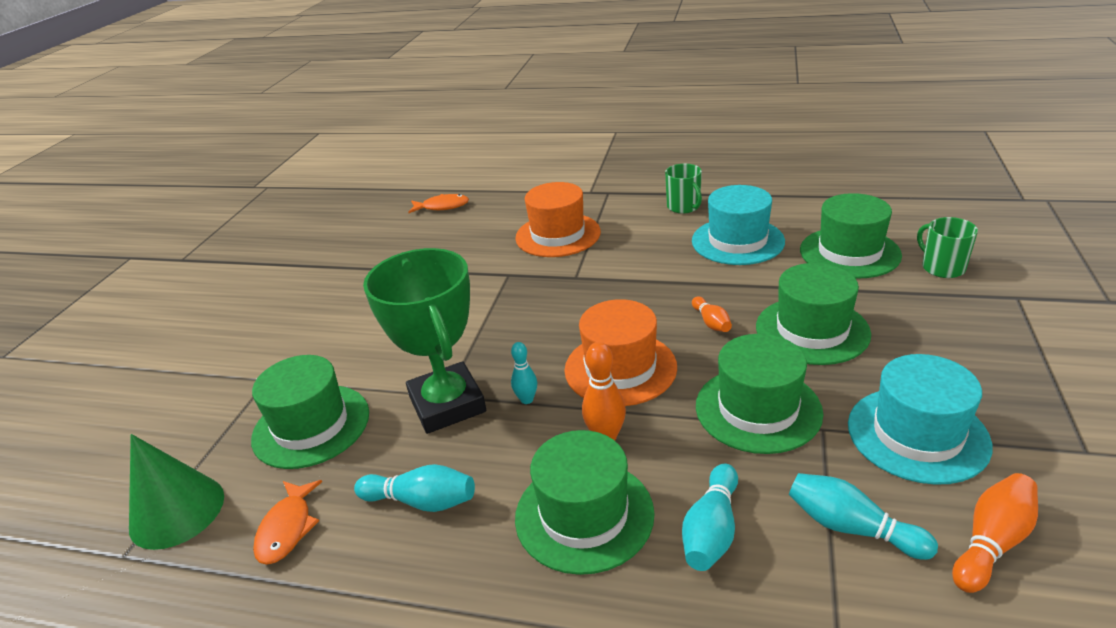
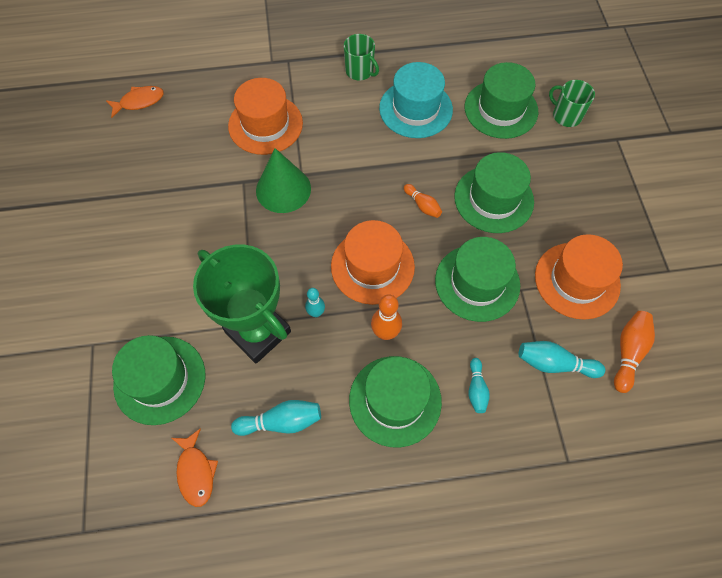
camera: 25 degrees left, 30 degrees up
(177, 511) = (99, 484): green cone -> green cone (283, 189)
(712, 530) = (476, 389): turquoise bowling pin -> turquoise bowling pin, size x0.65
(917, 434) = (577, 280): turquoise hat -> orange hat

